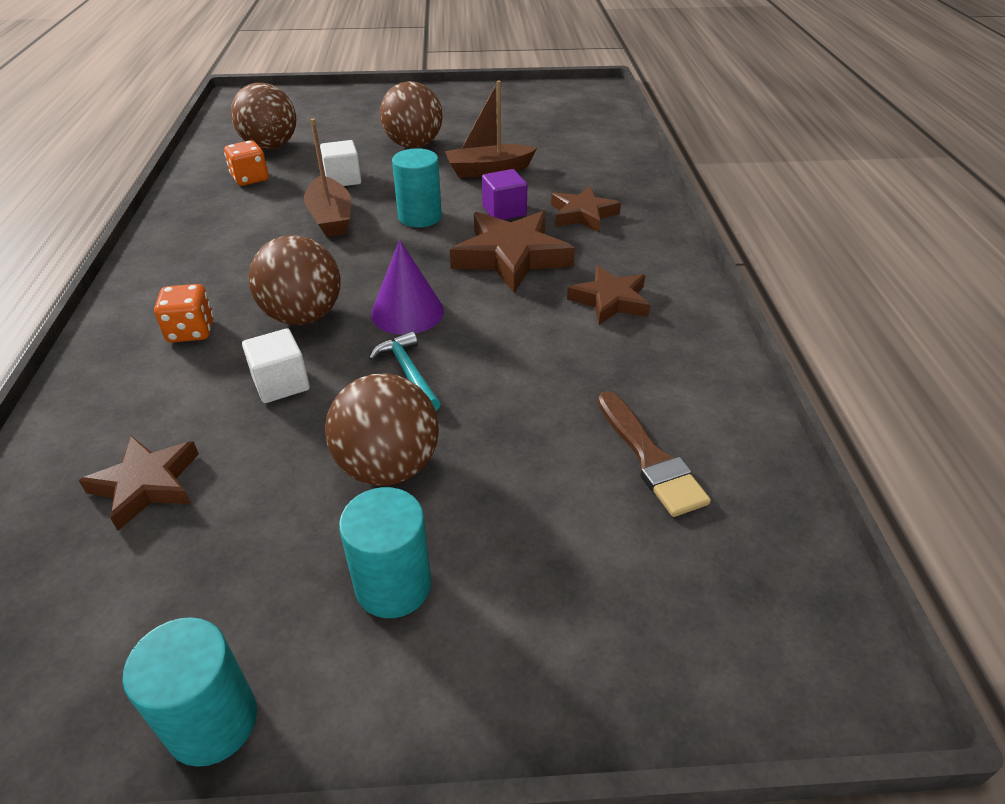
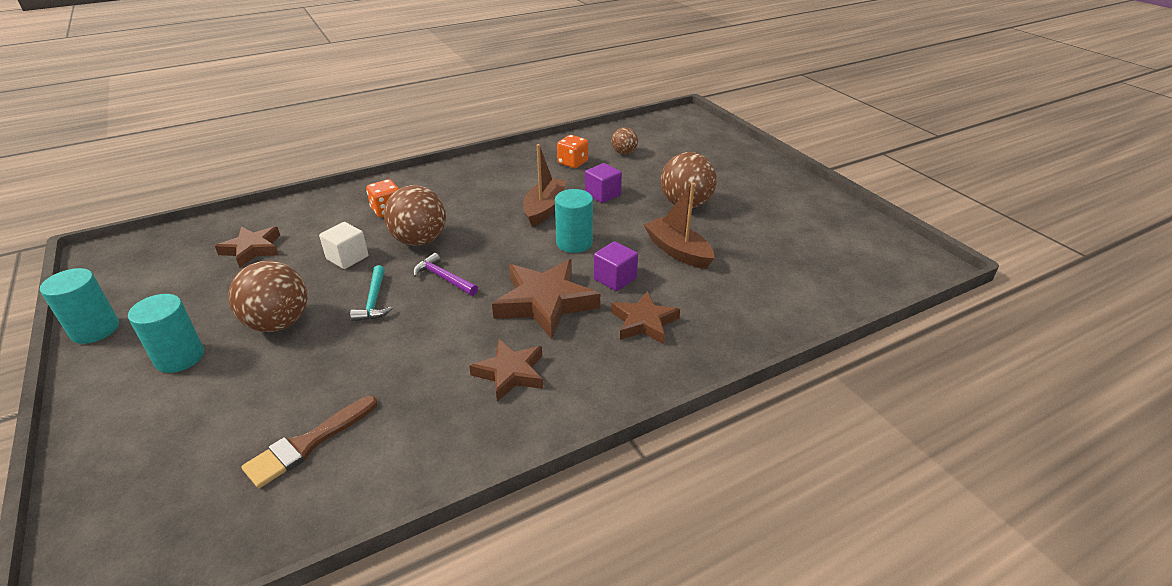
camera: 65 degrees right, 5 degrees down
(270, 146) = (624, 153): brown ball -> brown ball, size x0.55
(331, 218) = (544, 209): brown boat -> brown boat turned 150 degrees clockwise
(343, 179) = (602, 194): white cube -> purple cube
(407, 312) = (443, 278): purple cone -> purple hammer
(408, 373) = (374, 301): turquoise hammer -> turquoise hammer turned 135 degrees clockwise

